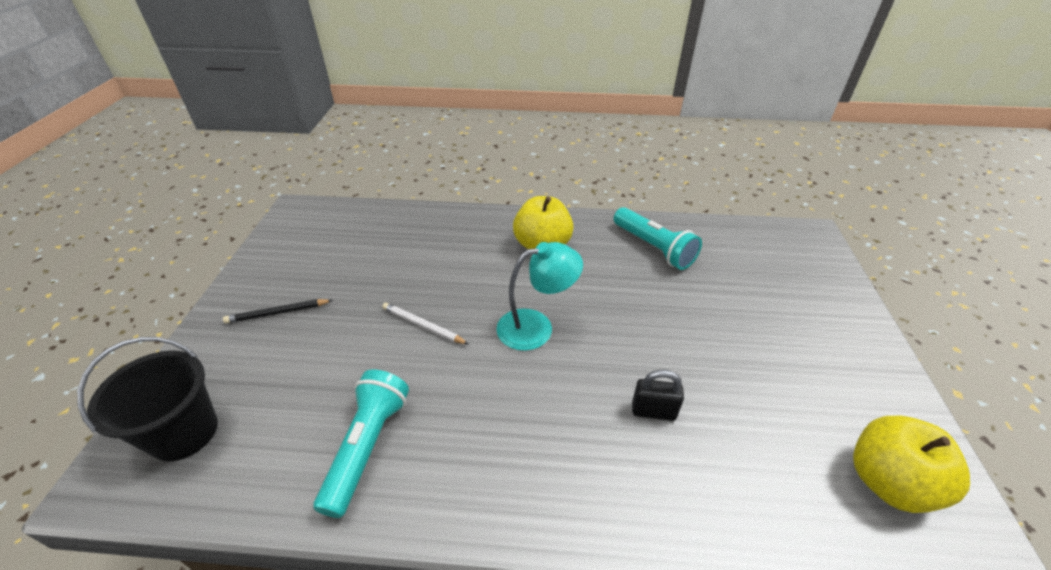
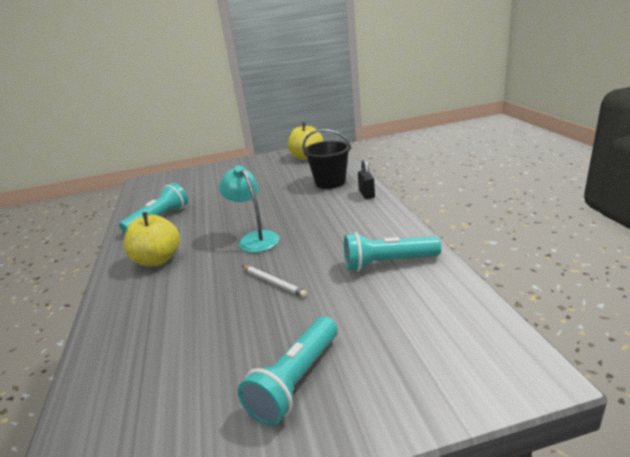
camera: 105 degrees left, 15 degrees down
(184, 432) = (455, 354): black bucket -> black bucket (330, 182)
(278, 313) = (295, 381): black pencil -> turquoise flashlight
(423, 325) = (273, 282): white pencil -> white pencil turned 60 degrees counterclockwise
(653, 411) = (301, 196): black padlock -> black padlock (366, 194)

